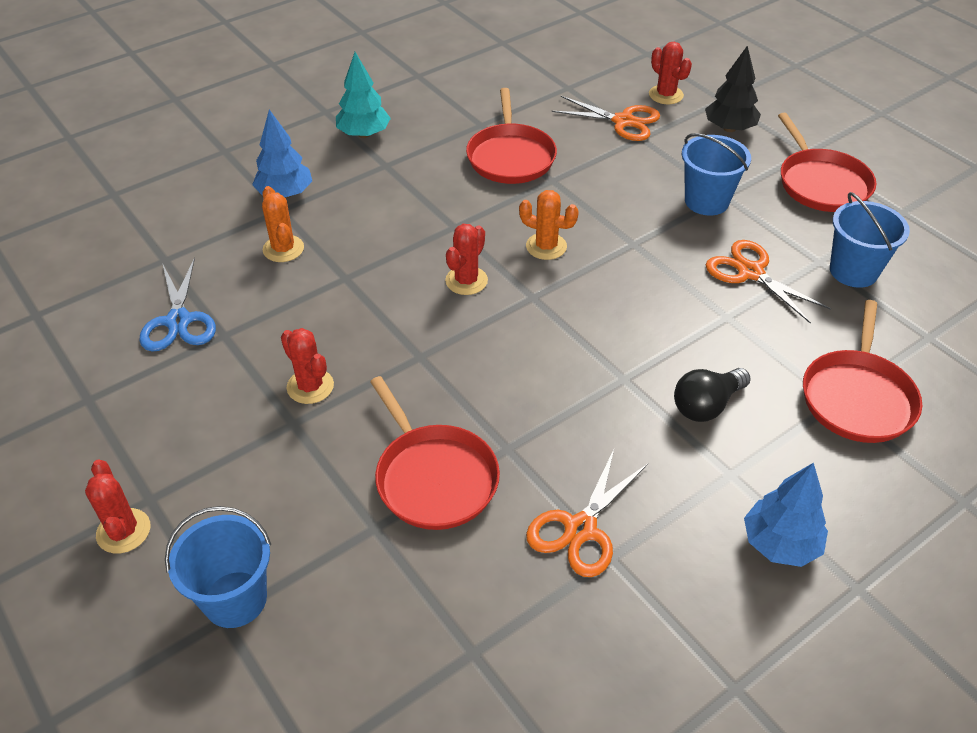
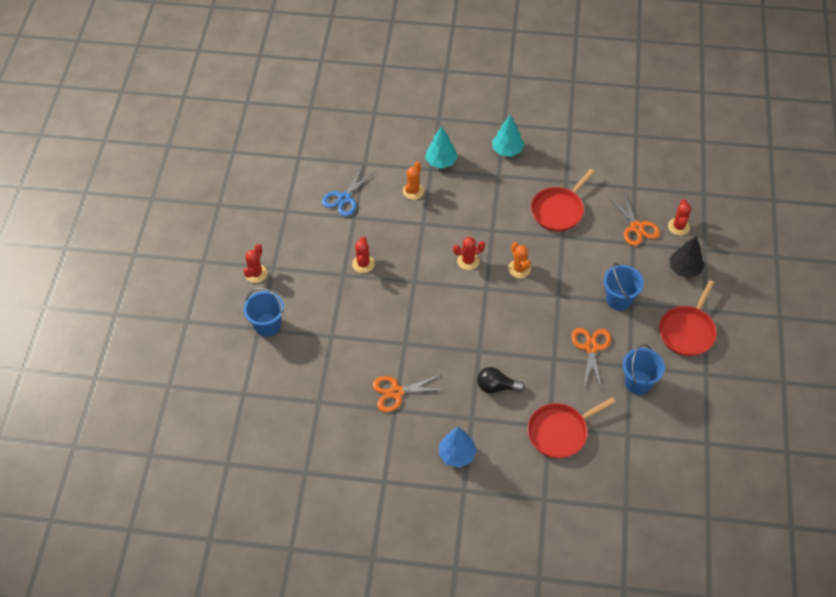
camera: 45 degrees right, 10 degrees up
(285, 194) = (441, 161): blue tree -> turquoise tree
(434, 477) = (368, 334): red pan -> none

